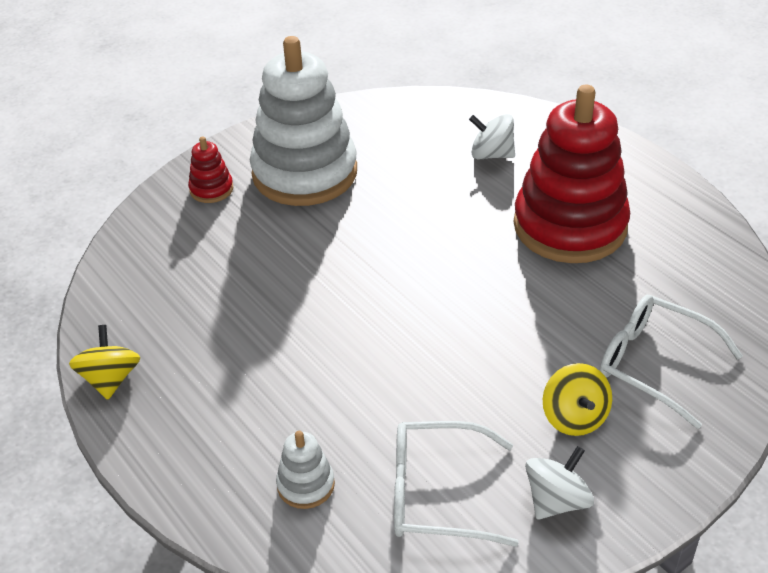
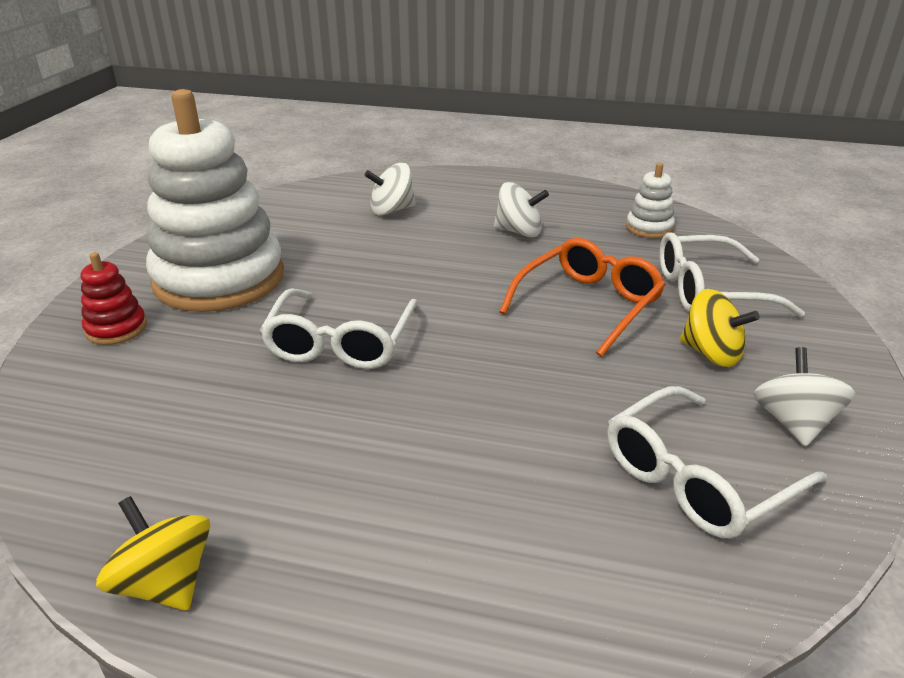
camera: 40 degrees left, 10 degrees down
(306, 485) = (563, 553): white stacking toy -> white stacking toy (649, 228)
(330, 269) = (341, 342): none -> white glasses
(536, 326) = (588, 305): none -> orange glasses
(570, 226) = (519, 232): red stacking toy -> white spinning top

